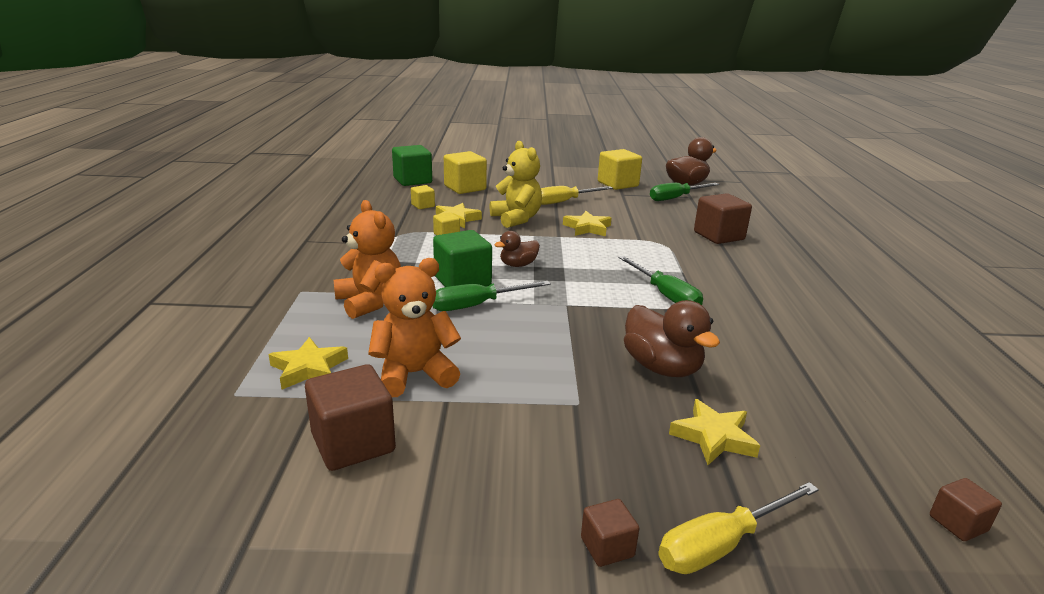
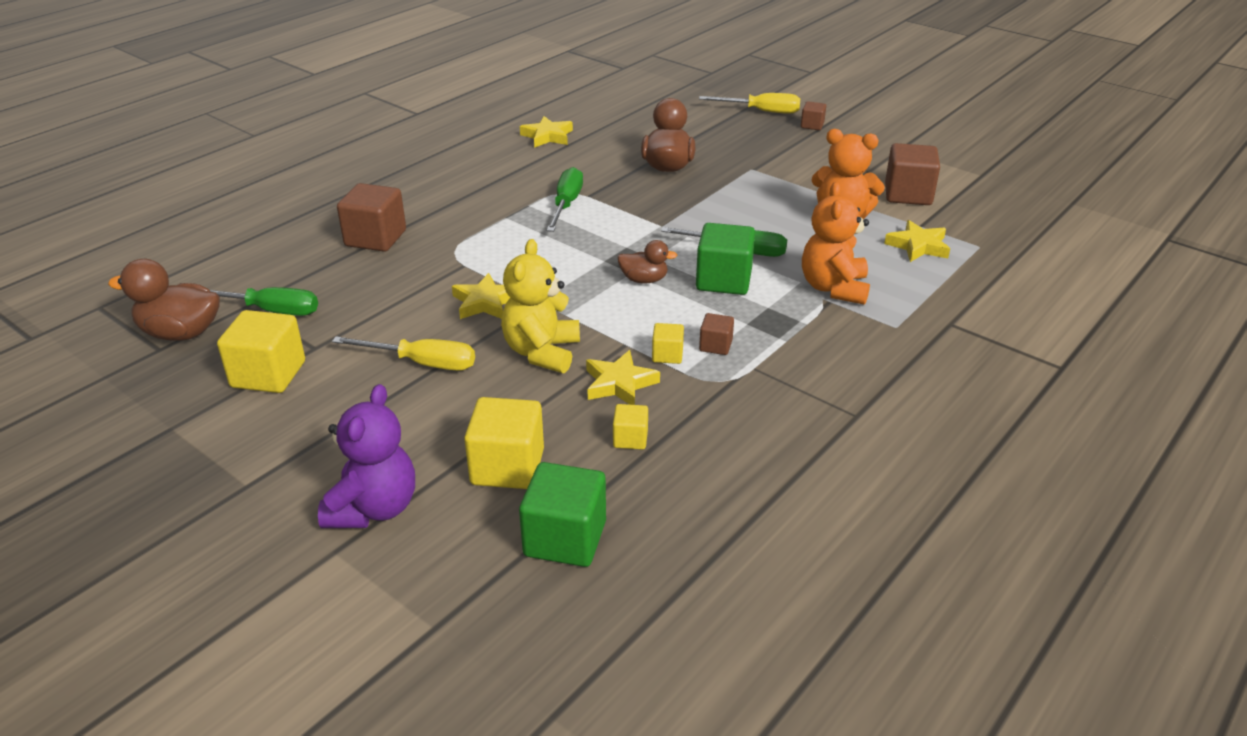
camera: 140 degrees left, 10 degrees up
(496, 171) = (374, 508): none -> purple teddy bear
(713, 437) = (699, 134): yellow star -> yellow star (547, 136)
(958, 523) = (650, 85): brown cube -> brown cube (715, 345)

